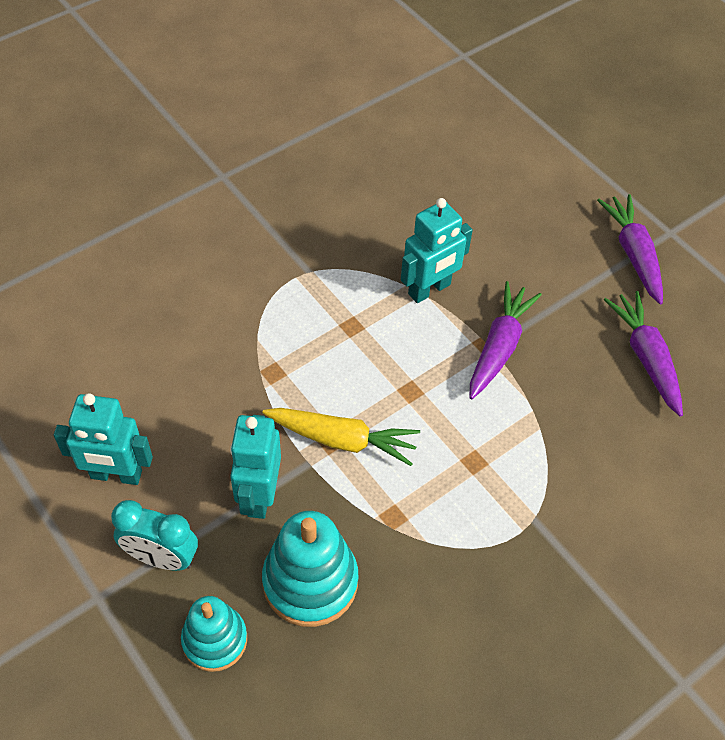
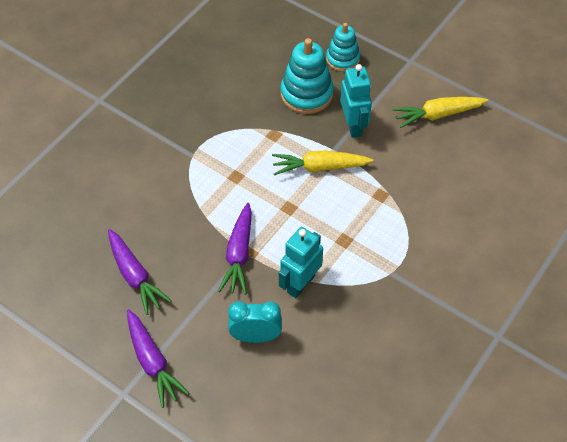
camera: 165 degrees right, 0 degrees up
(116, 475) = (438, 115): turquoise robot -> yellow carrot
(161, 558) = (389, 84): turquoise clock -> turquoise clock (255, 336)

